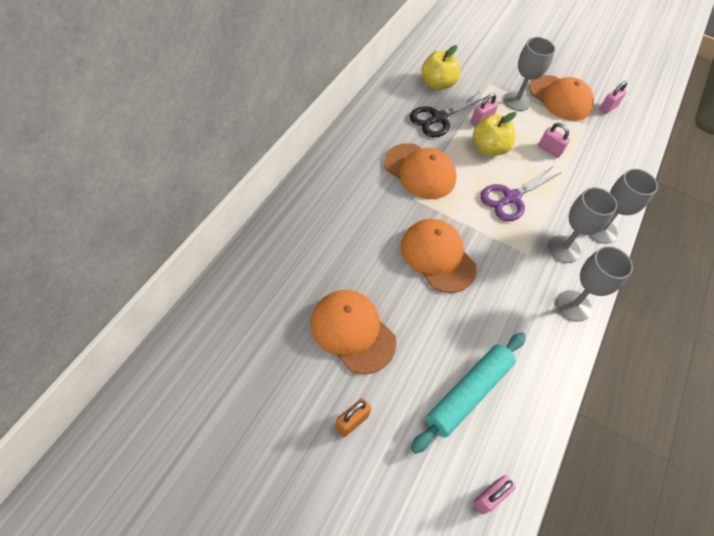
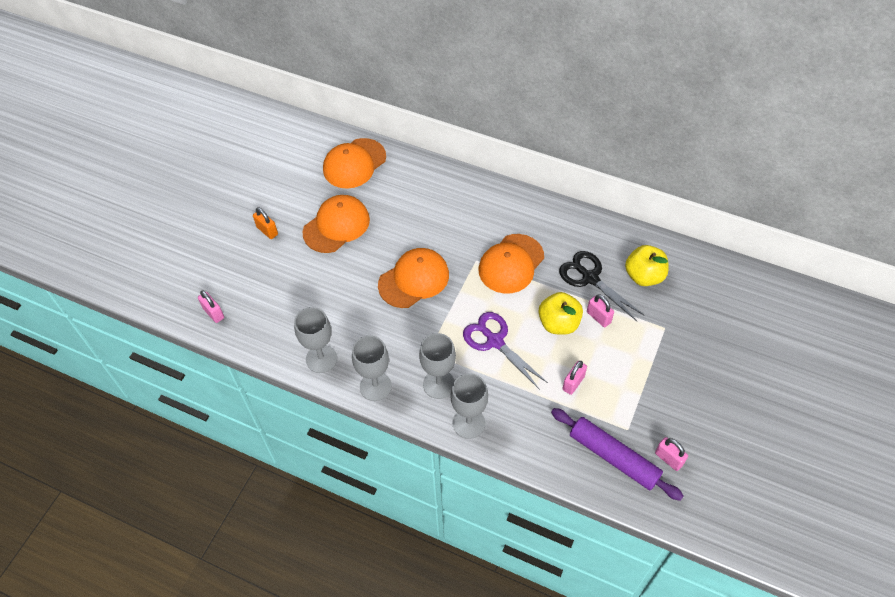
camera: 95 degrees right, 0 degrees up
(468, 393) = (289, 301): turquoise rolling pin -> none
(517, 101) = (644, 354): grey goblet -> grey goblet (321, 359)
(560, 98) = (667, 403): orange cap -> orange cap (354, 163)
(613, 138) = (613, 457): none -> purple rolling pin

